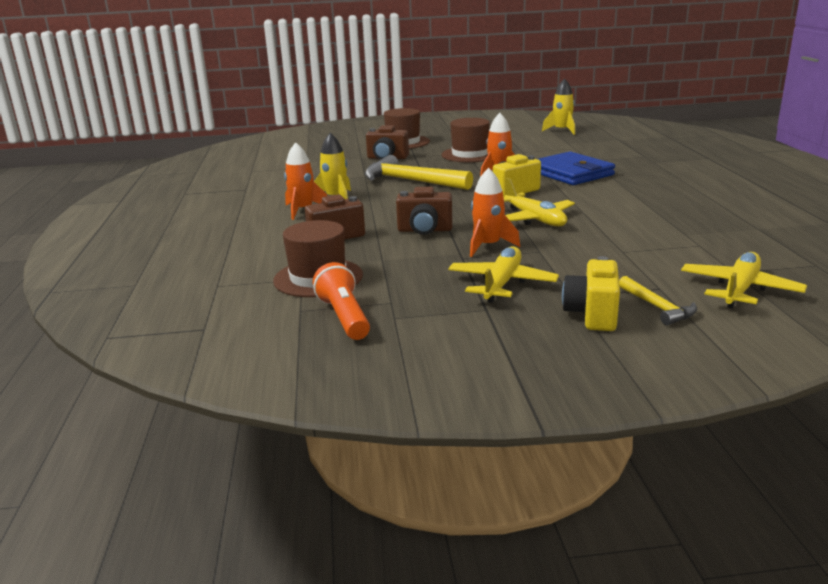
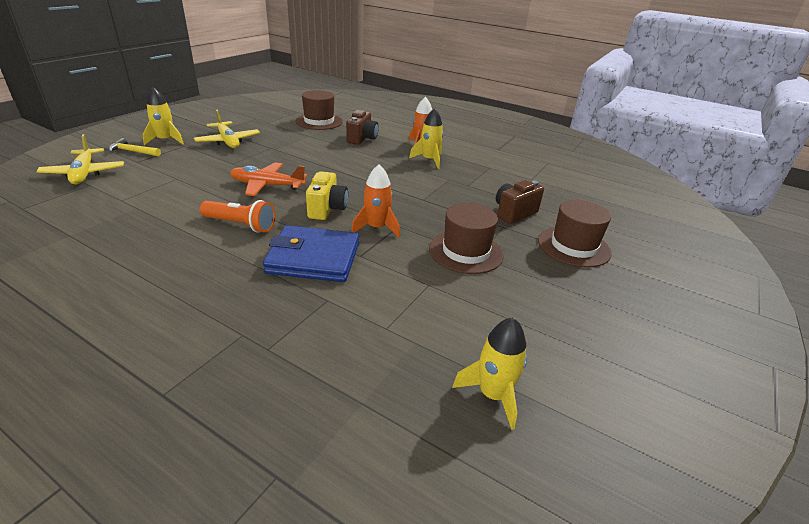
camera: 125 degrees right, 10 degrees up
(344, 317) = (275, 114): orange flashlight -> orange flashlight (241, 225)
(411, 181) = (424, 192): yellow hammer -> none
(425, 230) = (322, 156): brown camera -> none
(488, 246) = (267, 157): orange rocket -> none
(535, 219) = (267, 185): yellow plane -> orange plane
(592, 314) = (165, 140): yellow camera -> yellow rocket

